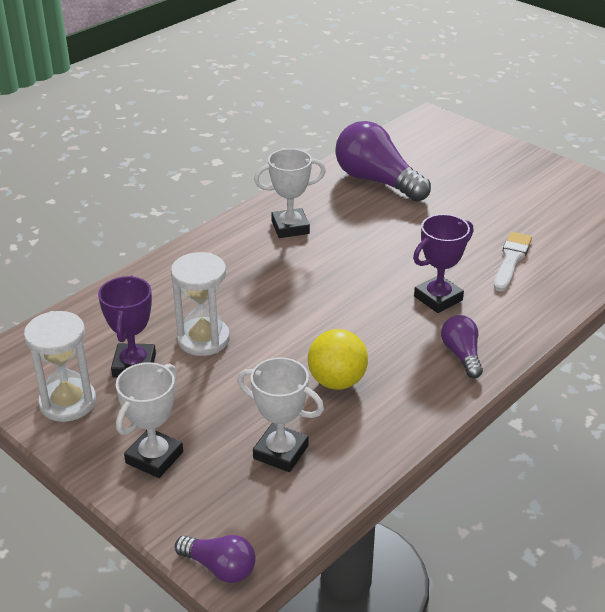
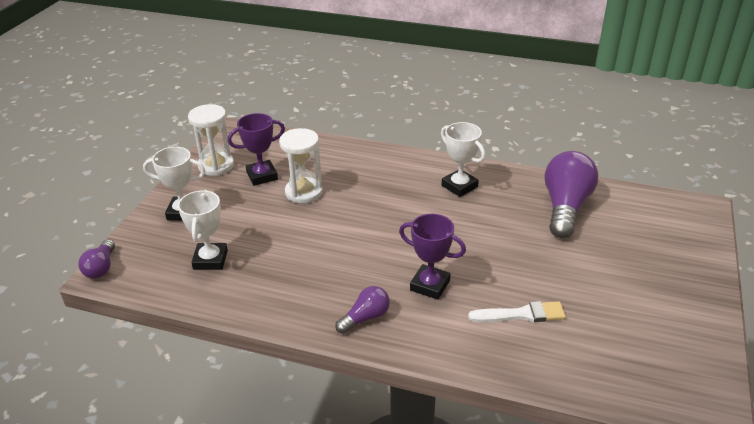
camera: 65 degrees right, 0 degrees up
(337, 381) = (295, 262): yellow ball -> none

